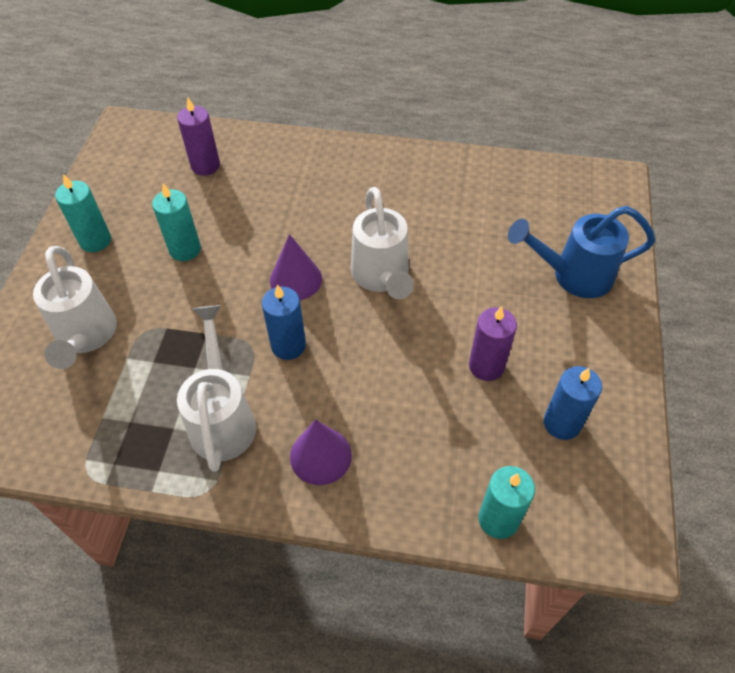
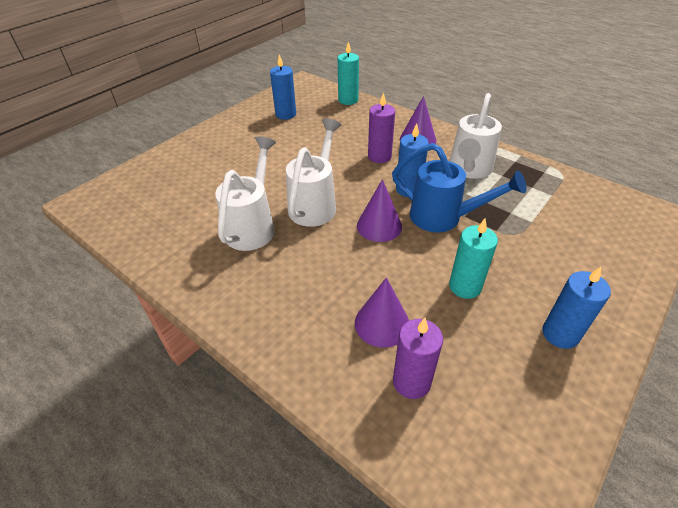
camera: 150 degrees left, 10 degrees down
(86, 336) = (566, 247): white watering can -> white watering can (253, 226)
(95, 241) = (560, 334): turquoise candle -> blue candle
(245, 192) = (382, 323): none -> purple cone
(486, 366) = (297, 143): purple candle -> purple candle (379, 156)
(573, 275) = (196, 161): blue watering can -> blue watering can (443, 218)

